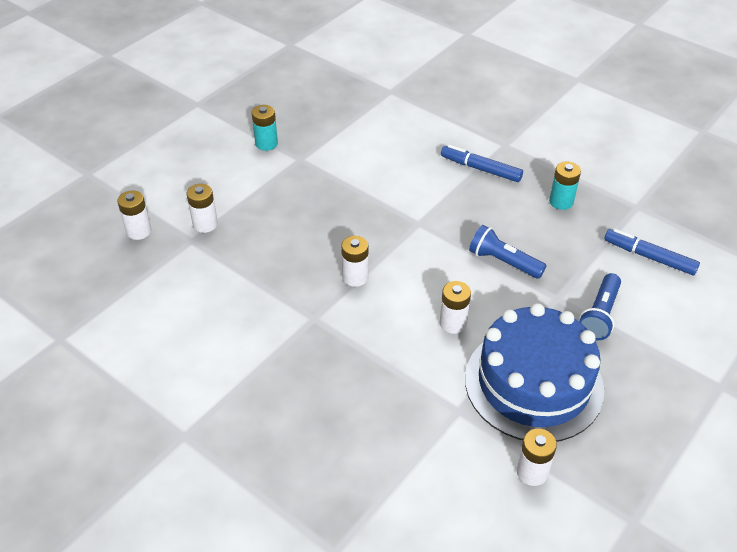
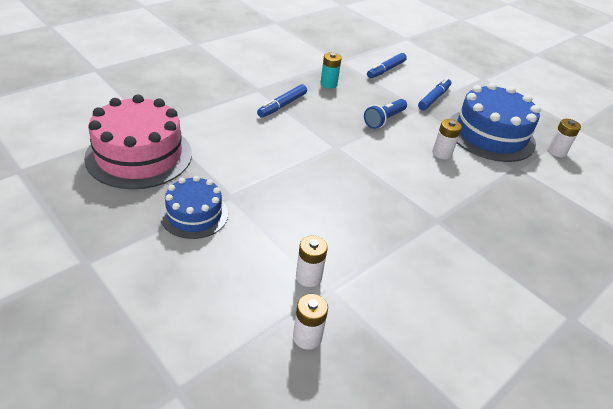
camera: 85 degrees left, 5 degrees down
(266, 143) = (194, 214): turquoise battery -> blue cake
(337, 95) = (139, 155): none -> pink cake
(355, 277) = (393, 189): white battery -> none
(600, 315) = (434, 98): blue flashlight -> blue marker

